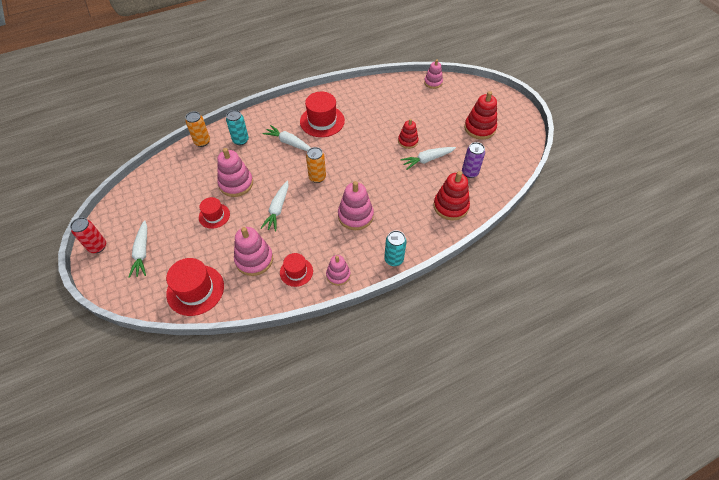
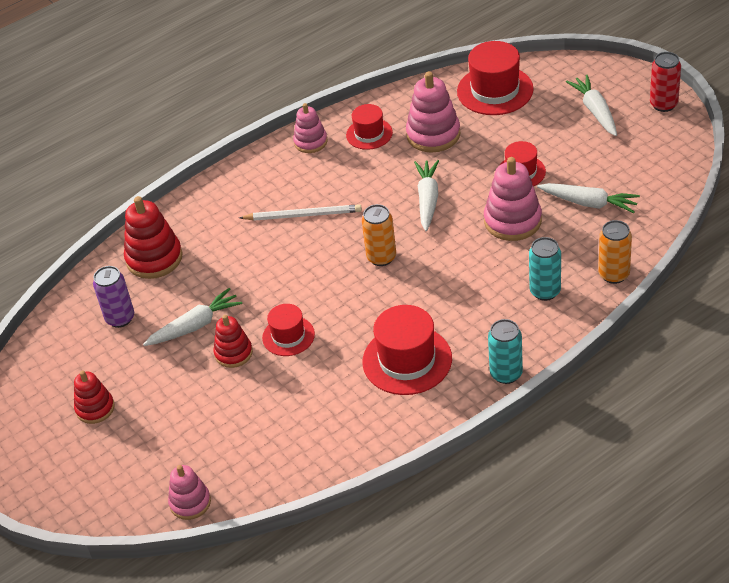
camera: 175 degrees right, 10 degrees down
(289, 143) = (454, 305): white carrot -> white carrot (589, 203)
(355, 216) = (303, 215): pink stacking toy -> white pencil
(378, 144) = (288, 336): none -> red hat
(394, 259) = (236, 173): turquoise can -> turquoise can (506, 374)
(479, 128) = (95, 408): red stacking toy -> red stacking toy, size x0.63

